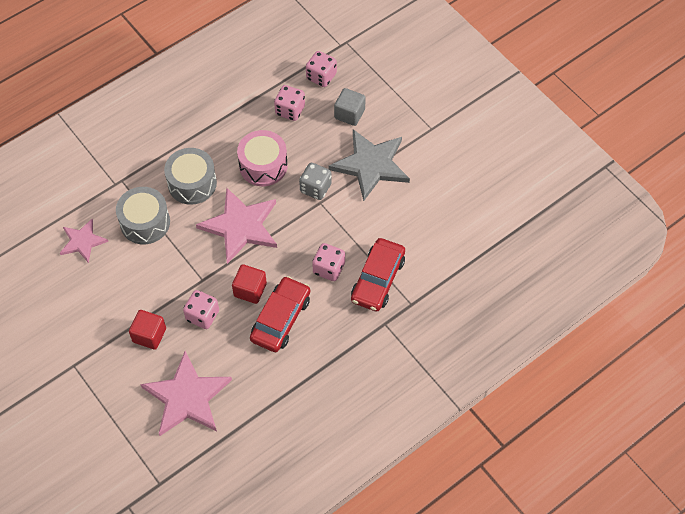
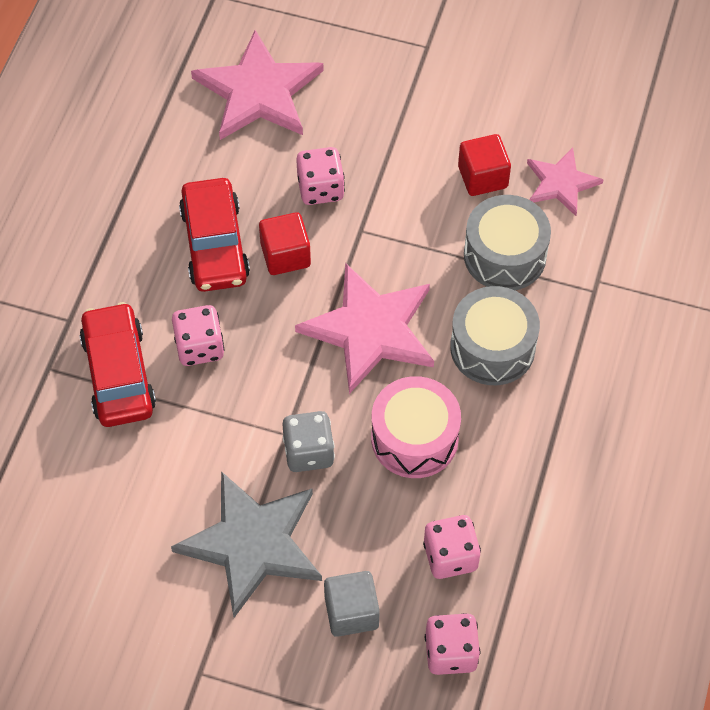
camera: 145 degrees right, 0 degrees up
(149, 335) = (367, 128): red cube -> red cube (482, 177)

